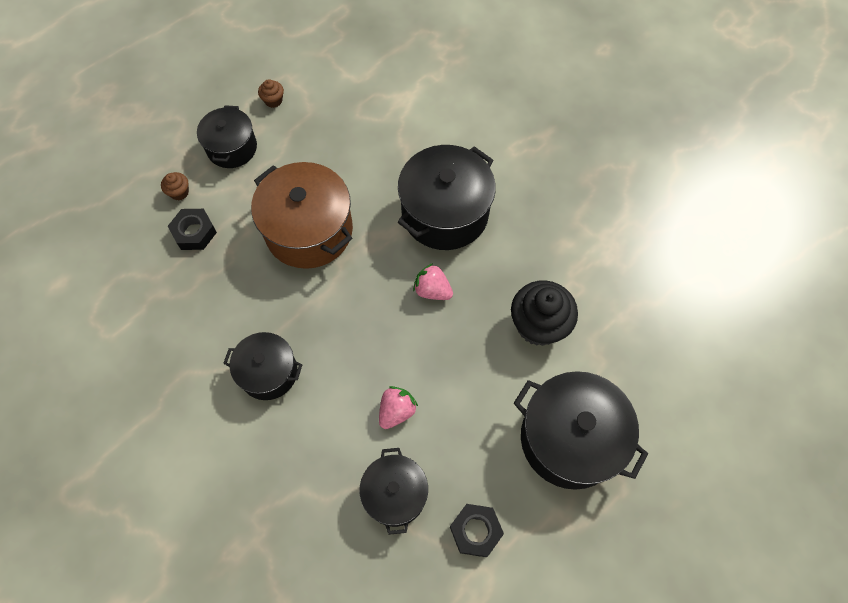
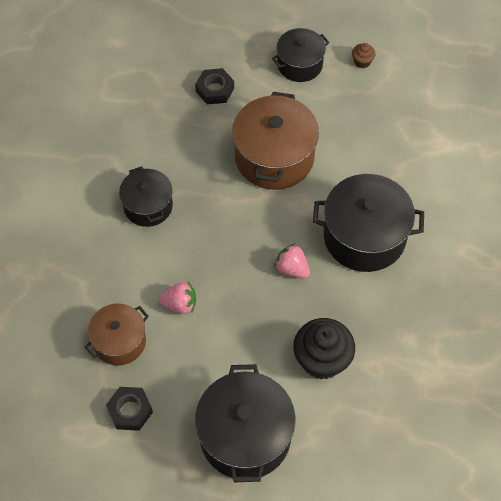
camera: 55 degrees right, 5 degrees down
(179, 192) = (237, 59): brown cupcake -> none
(395, 494) = (119, 341): black pot -> brown pot
(432, 290) = (292, 269): pink strawberry -> pink strawberry turned 45 degrees counterclockwise

